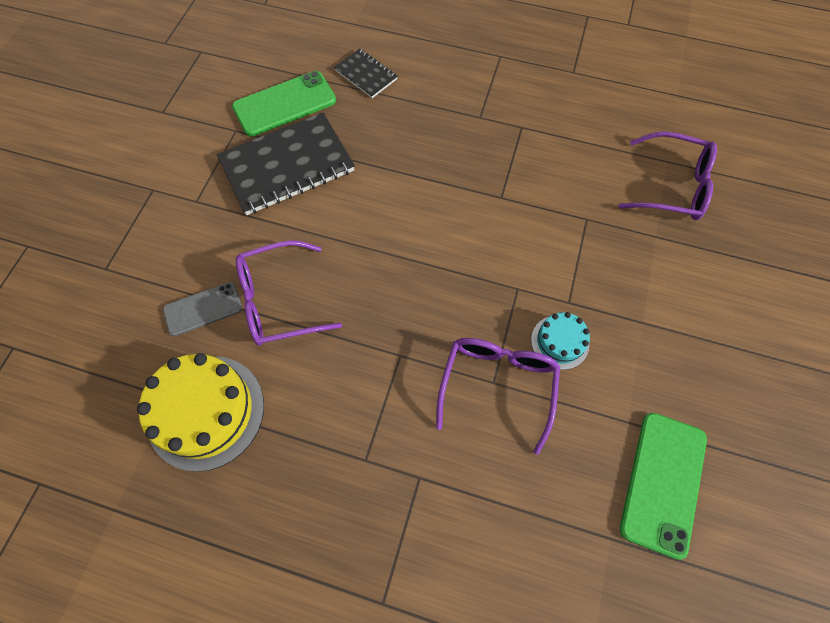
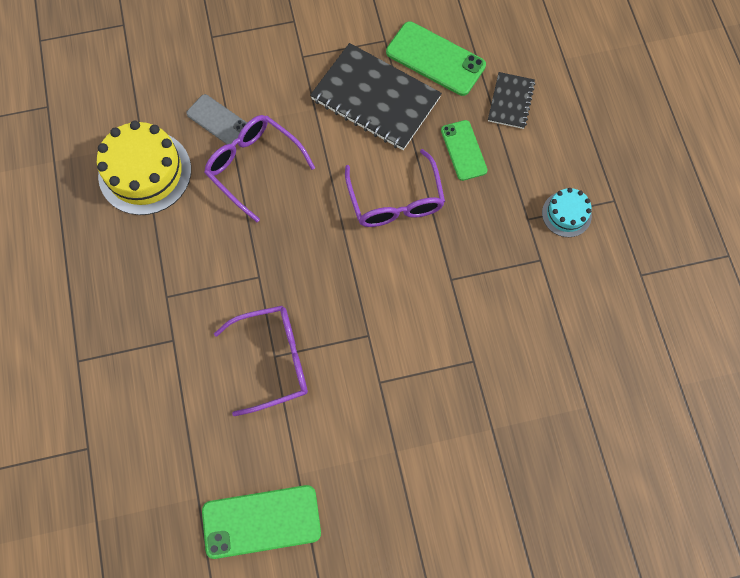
camera: 60 degrees right, 5 degrees up
(386, 128) = (463, 150): none -> green phone
(560, 342) = (338, 391): turquoise cake -> turquoise cake (566, 214)
(672, 186) = (559, 423): purple glasses -> purple glasses (395, 201)

